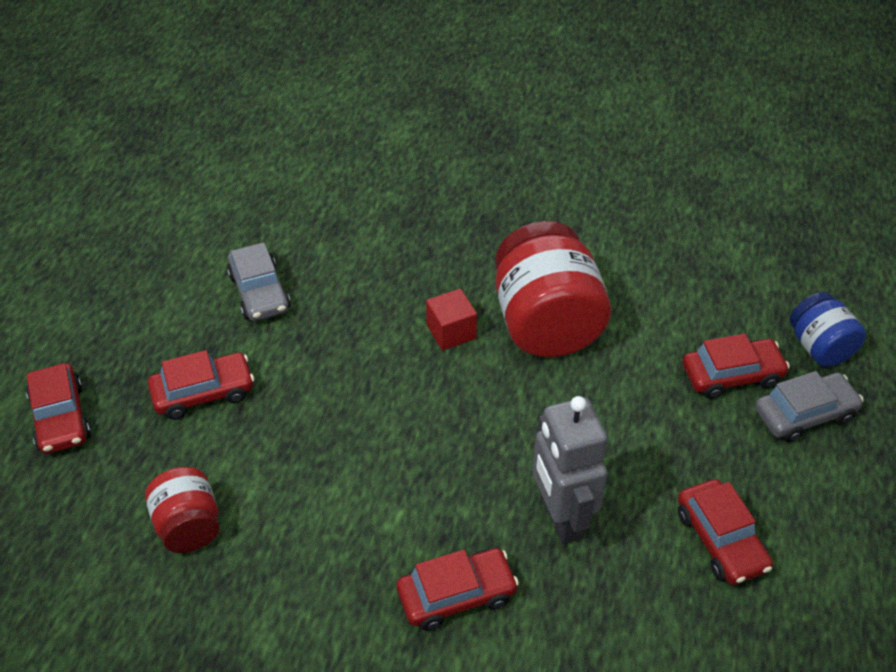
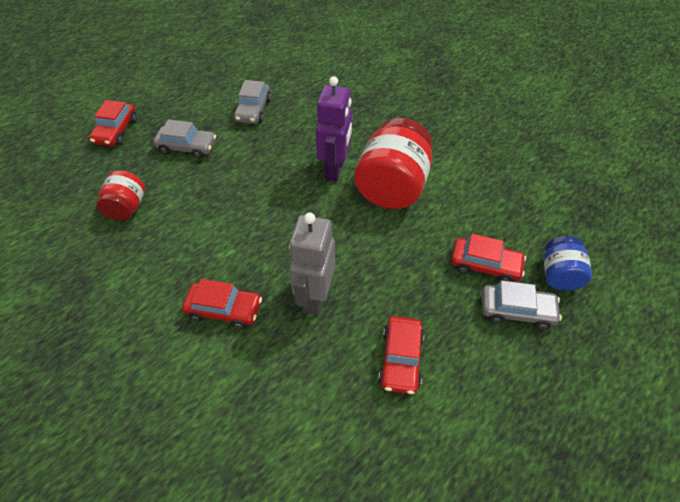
camera: 30 degrees right, 5 degrees up
(203, 393) = (187, 147): red car -> grey car
(451, 332) = (335, 169): red cube -> purple robot

